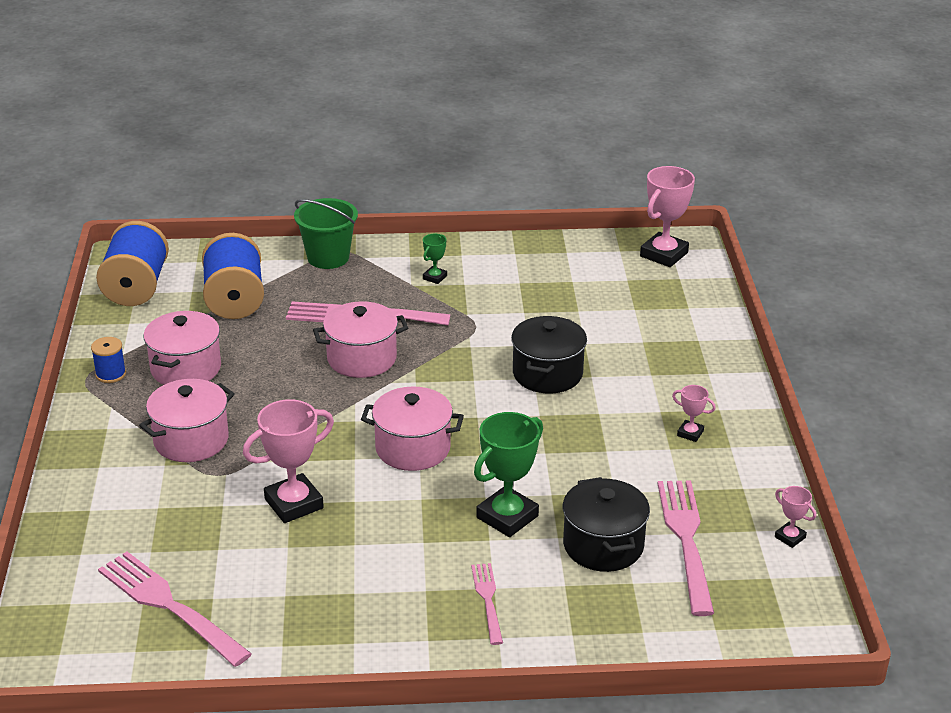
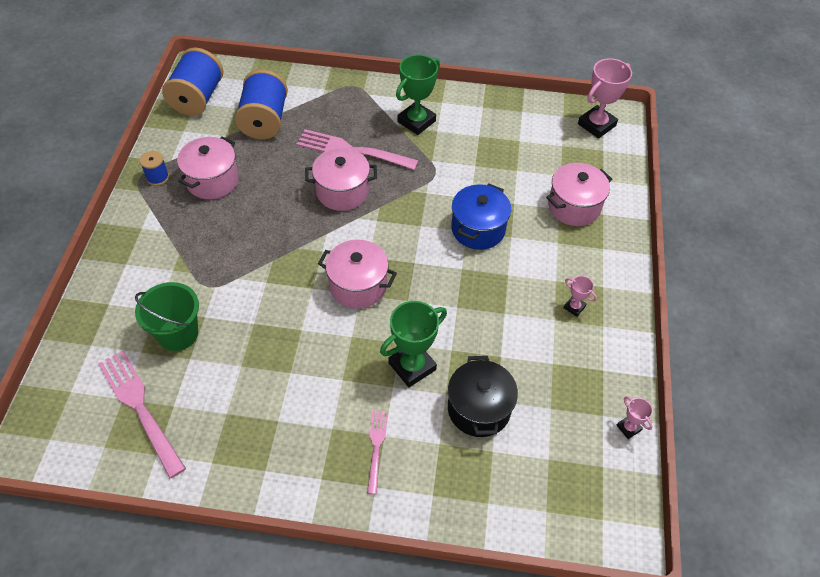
camera: 10 degrees right, 20 degrees up
(191, 440) = (198, 250): pink pot -> pink pot (574, 206)
(294, 503) = (256, 324): pink trophy -> none
(328, 257) = (342, 90): green bucket -> green bucket (178, 333)
(434, 277) = (416, 121): green trophy -> green trophy, size x2.02
(547, 374) = (478, 229): black pot -> blue pot
(686, 540) = (545, 415): pink fork -> none

